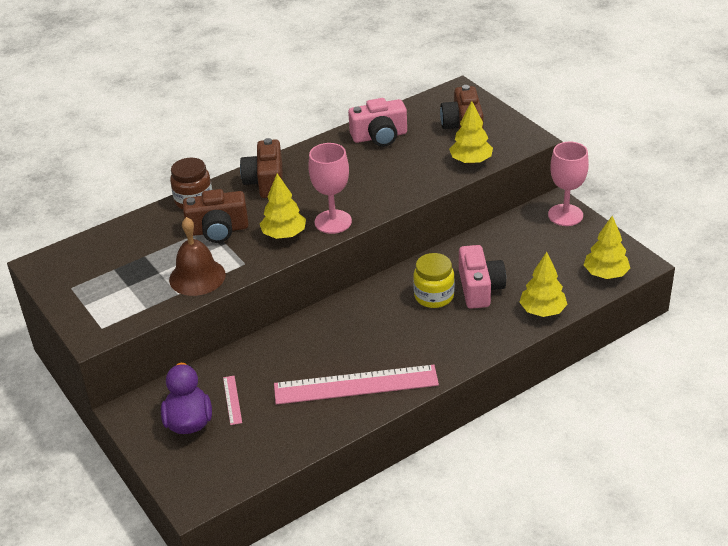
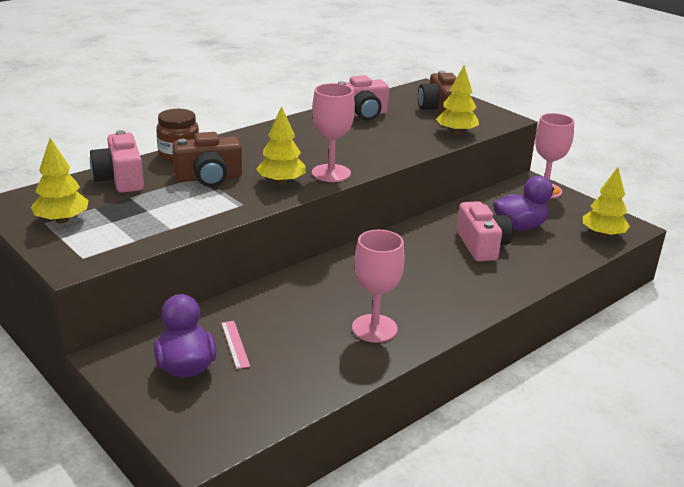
camera: 10 degrees left, 10 degrees down
(138, 233) = (120, 179): none -> pink camera
(197, 277) = (191, 214): brown bell -> none
(266, 182) = (253, 143): brown camera -> none
(356, 384) = (374, 328): pink ruler -> pink goblet
(434, 296) = (437, 251): yellow jar -> none
(524, 264) = (519, 226): none -> purple duck
(542, 311) = (552, 263): yellow tree -> yellow tree (62, 220)

